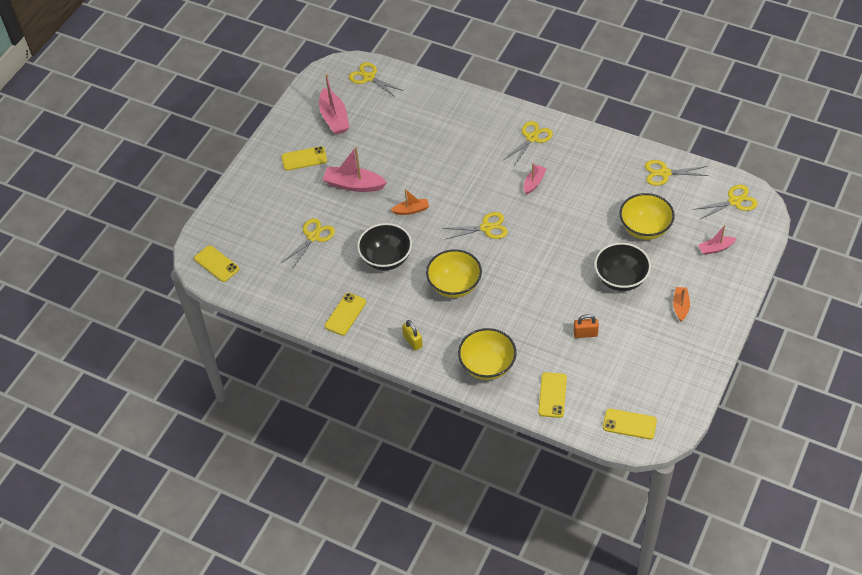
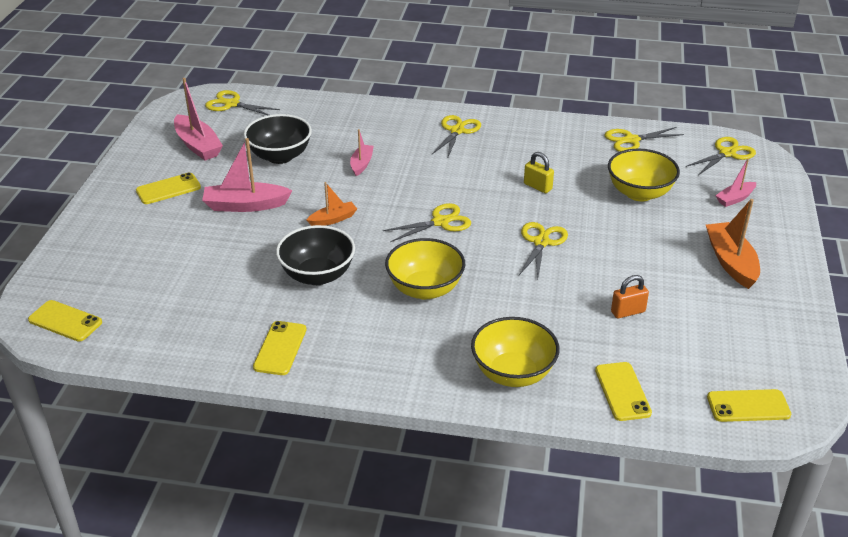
camera: 20 degrees left, 15 degrees down
(313, 237) = (205, 268): yellow scissors -> yellow scissors (541, 242)
(412, 341) = (392, 363): yellow padlock -> yellow padlock (537, 186)
(534, 182) = (480, 170): pink boat -> pink boat (361, 164)
(621, 279) = (639, 246): black bowl -> black bowl (280, 156)
(680, 306) = (731, 262): orange boat -> orange boat, size x1.70

